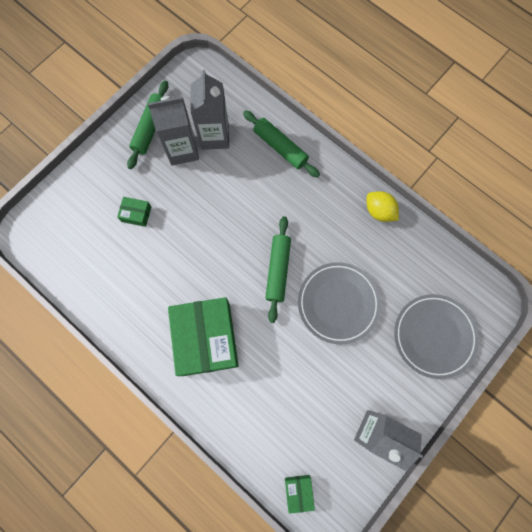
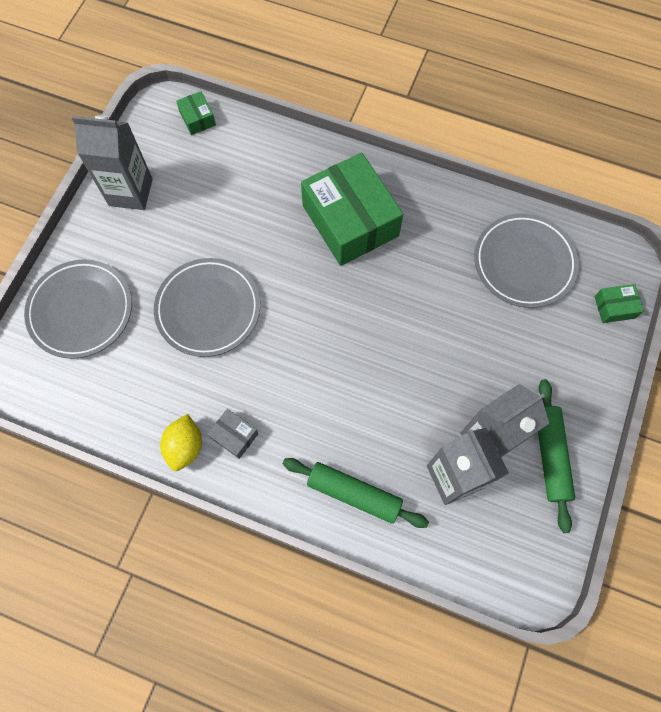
camera: 160 degrees right, 5 degrees down
(95, 257) = (524, 263): none -> grey plate
(136, 214) = (503, 330): green box -> green box (614, 307)
(278, 270) = (295, 323): green rolling pin -> none
(344, 207) = (234, 436): none -> grey box
(379, 211) = (185, 446): yellow lemon -> yellow lemon turned 75 degrees clockwise

